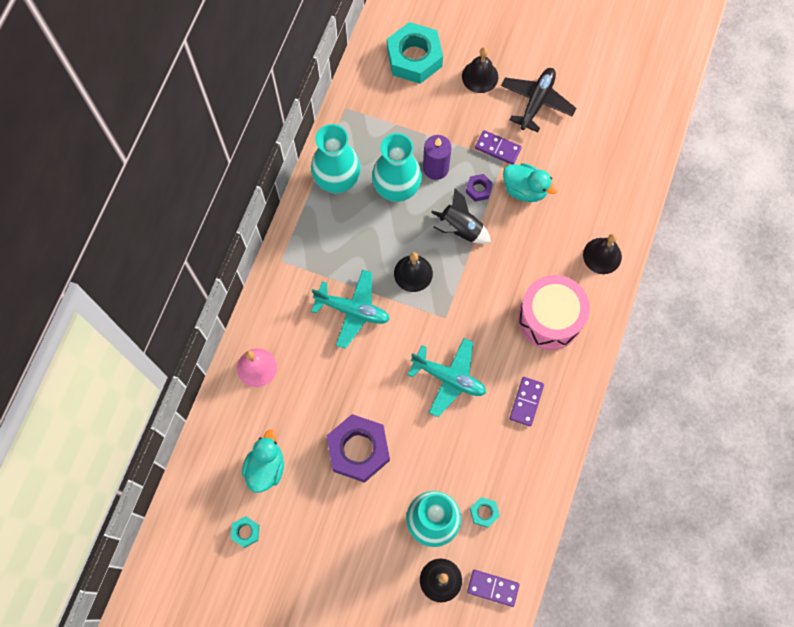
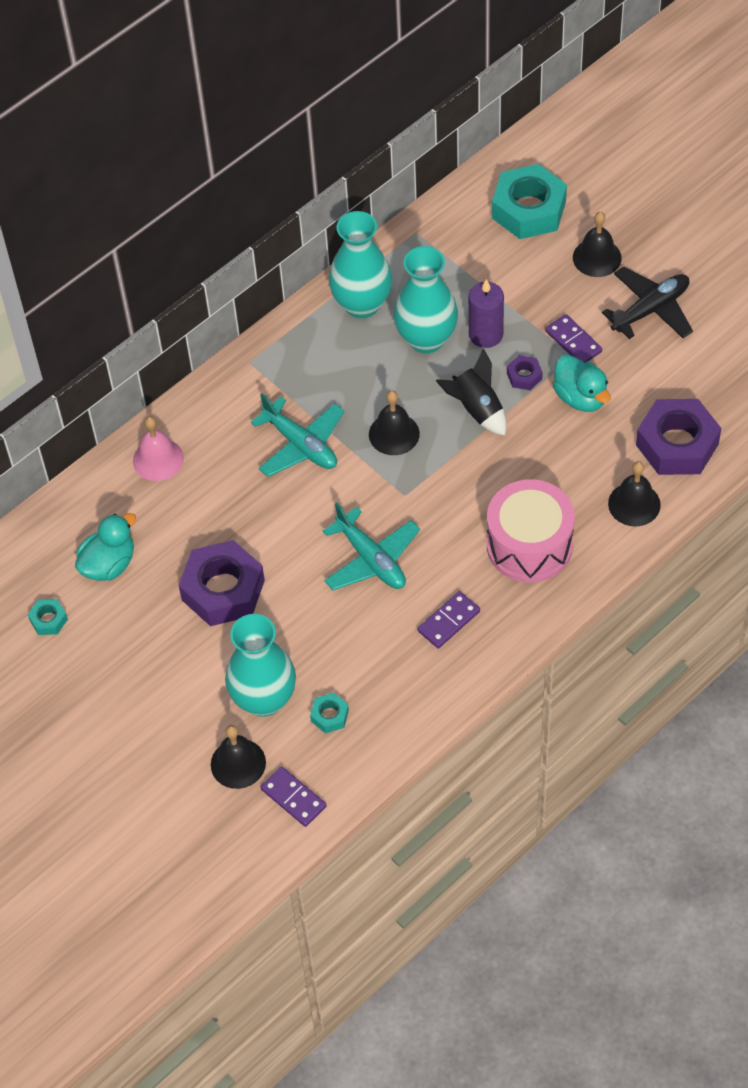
camera: 30 degrees right, 15 degrees down
(607, 197) = (677, 444): none -> purple nut

